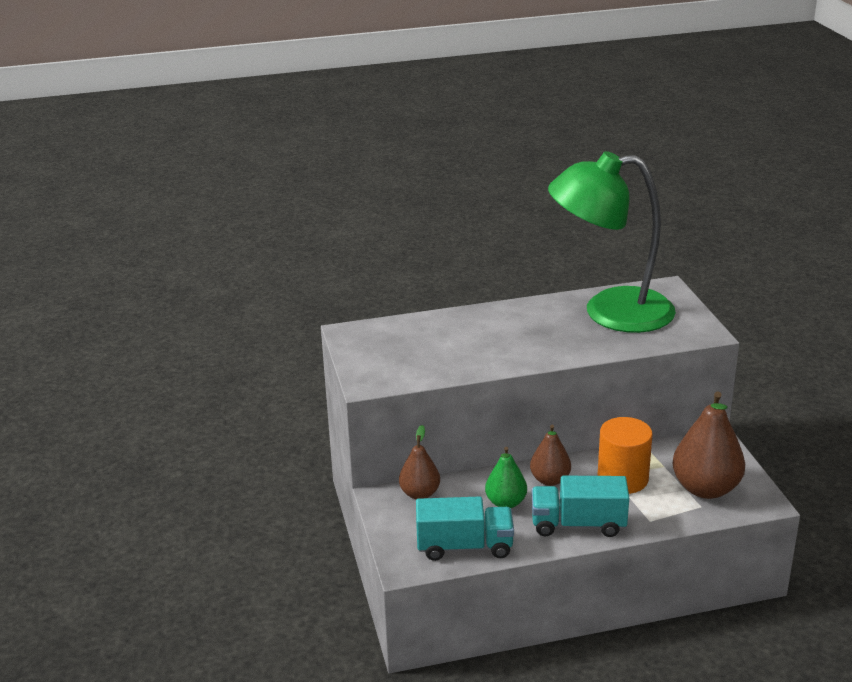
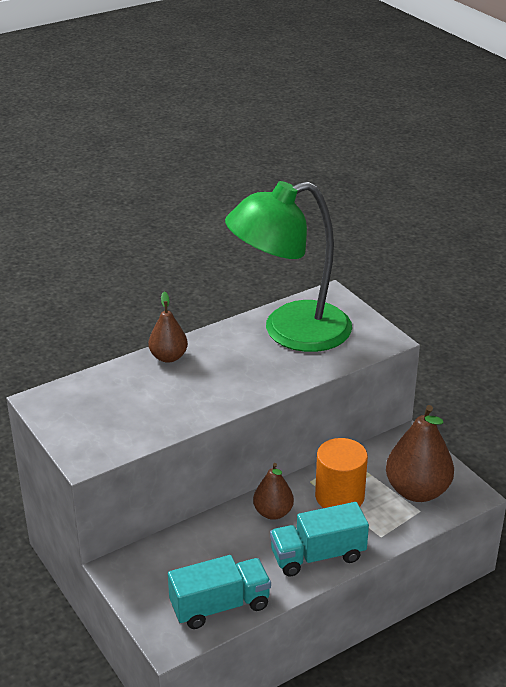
camera: 20 degrees left, 5 degrees up
(420, 494) = (153, 556): brown pear -> brown pear (168, 357)
(506, 503) = (241, 547): green pear -> none

